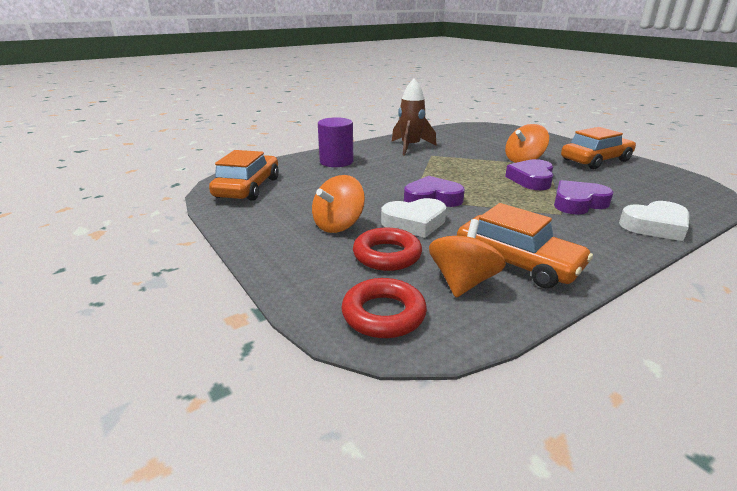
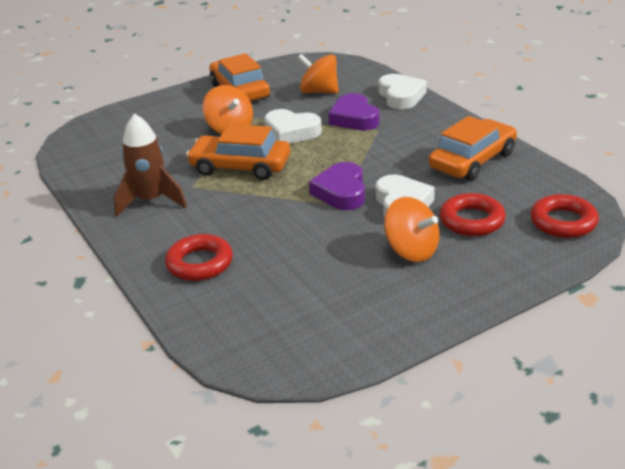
camera: 85 degrees left, 5 degrees up
(248, 187) = (295, 336): orange car -> orange car (240, 167)
(336, 162) = (200, 263): purple cylinder -> red ring
(462, 282) = (508, 186): orange spinning top -> orange spinning top (319, 91)
(531, 179) = (291, 132): purple heart -> white heart

